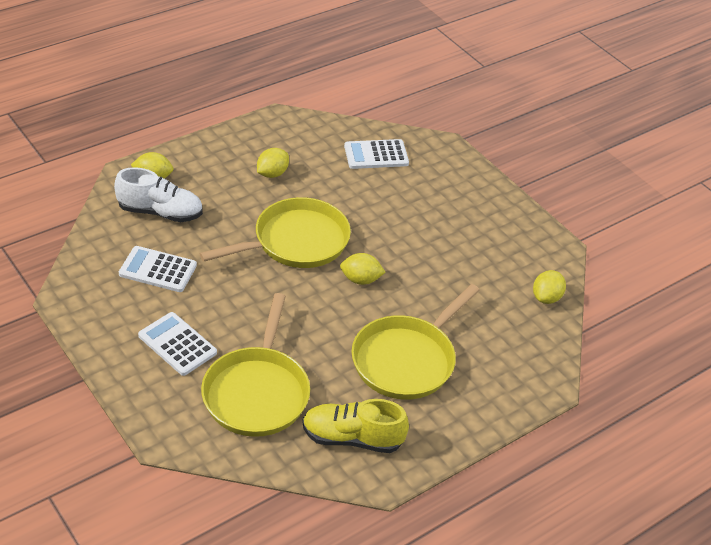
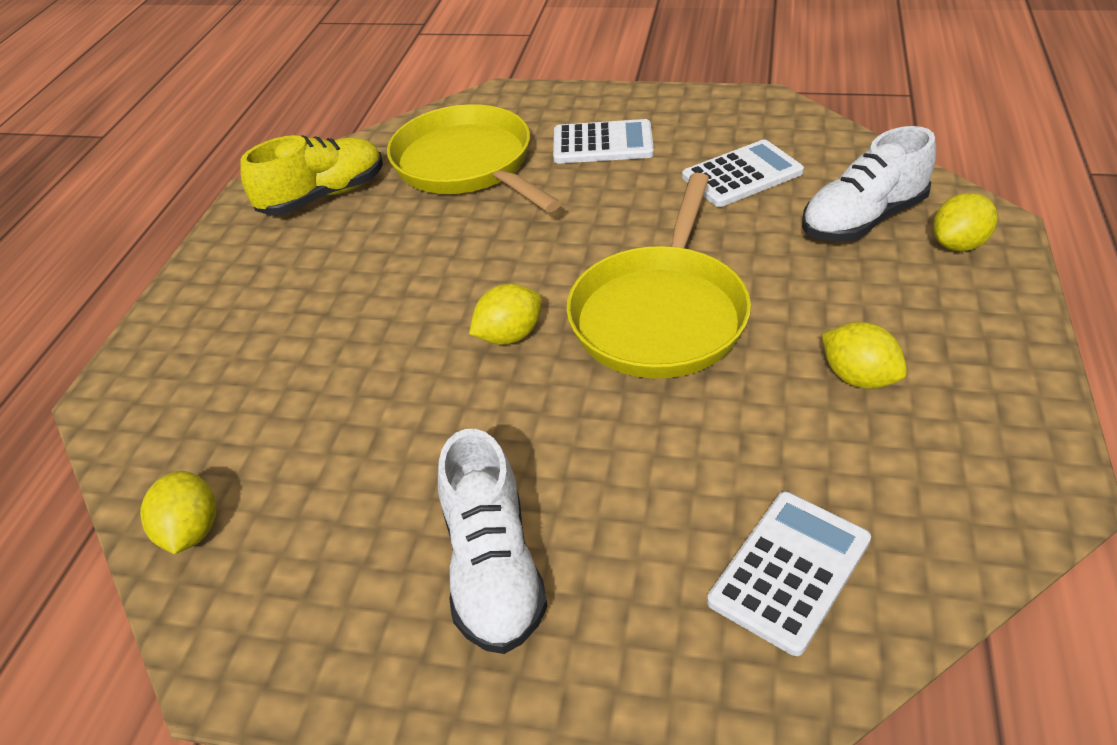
camera: 145 degrees right, 0 degrees up
(272, 174) = (858, 377): yellow lemon -> yellow lemon turned 45 degrees counterclockwise
(407, 359) = (339, 294): yellow pan -> none
(456, 214) = (493, 569): none -> white shoe

